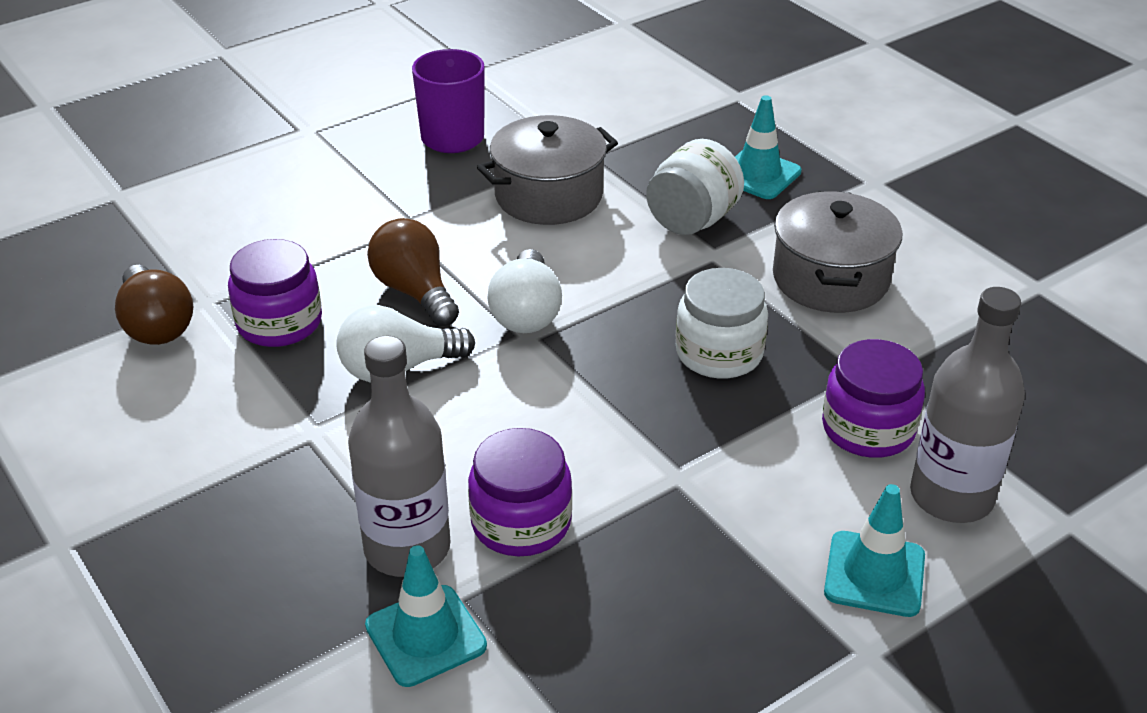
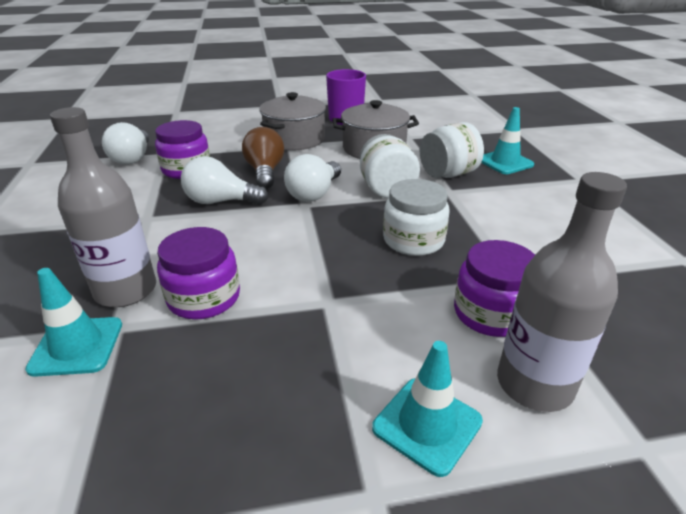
camera: 25 degrees right, 5 degrees down
(156, 325) = (132, 158): brown light bulb -> white light bulb
(624, 274) = (386, 189): none -> white jar
(830, 279) = (519, 220): grey pot -> grey pot (294, 139)

